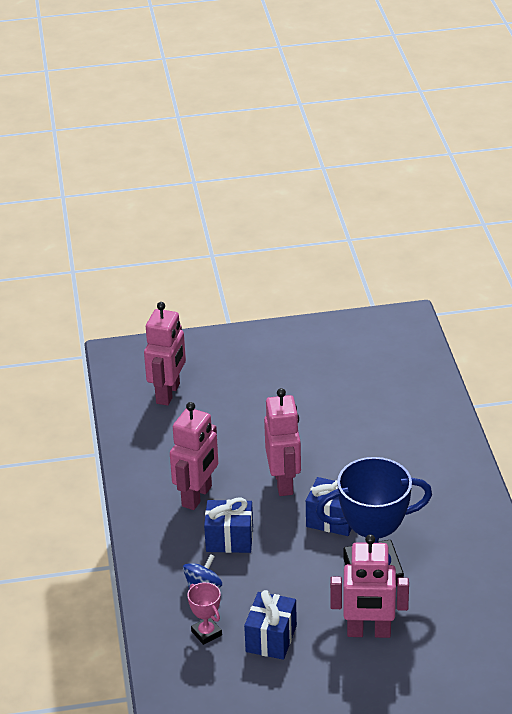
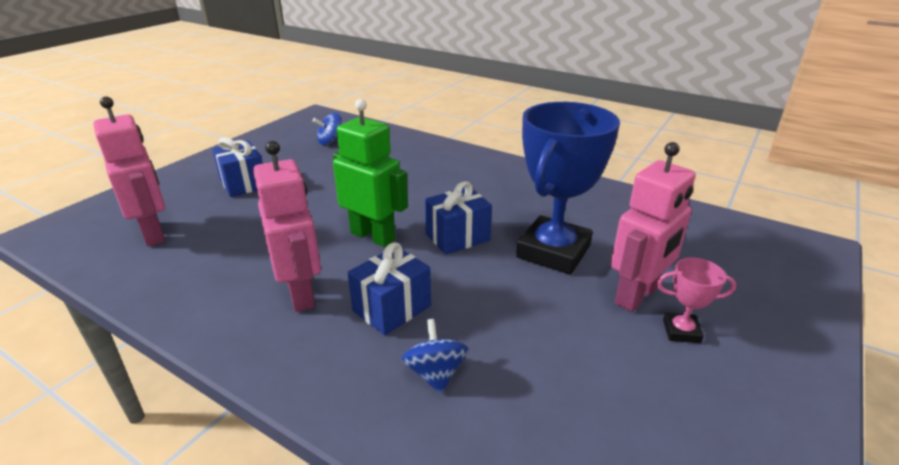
camera: 50 degrees left, 5 degrees down
(206, 633) = (516, 420): pink trophy -> pink trophy (681, 331)
(271, 638) = (582, 368): blue gift -> blue gift (243, 183)
(284, 482) = (373, 236): pink robot -> green robot
(376, 364) = (331, 141): none -> blue spinning top

